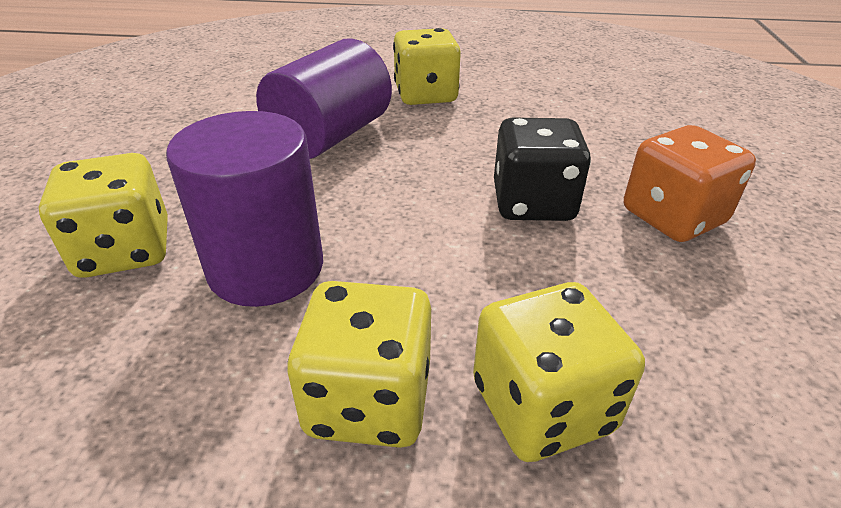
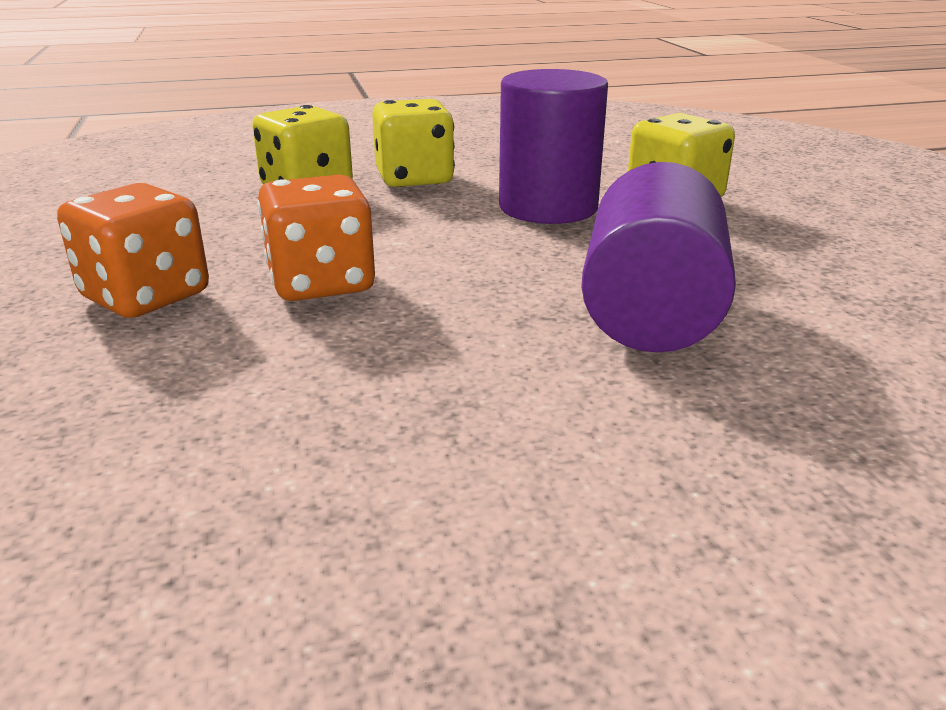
camera: 160 degrees right, 10 degrees down
(425, 95) = (585, 429): yellow dice -> none
(533, 203) = (321, 283): black dice -> orange dice

